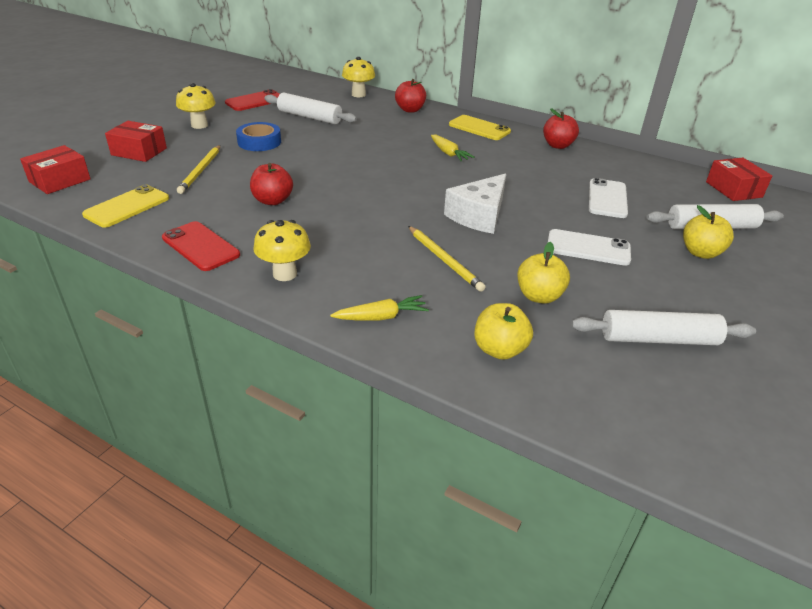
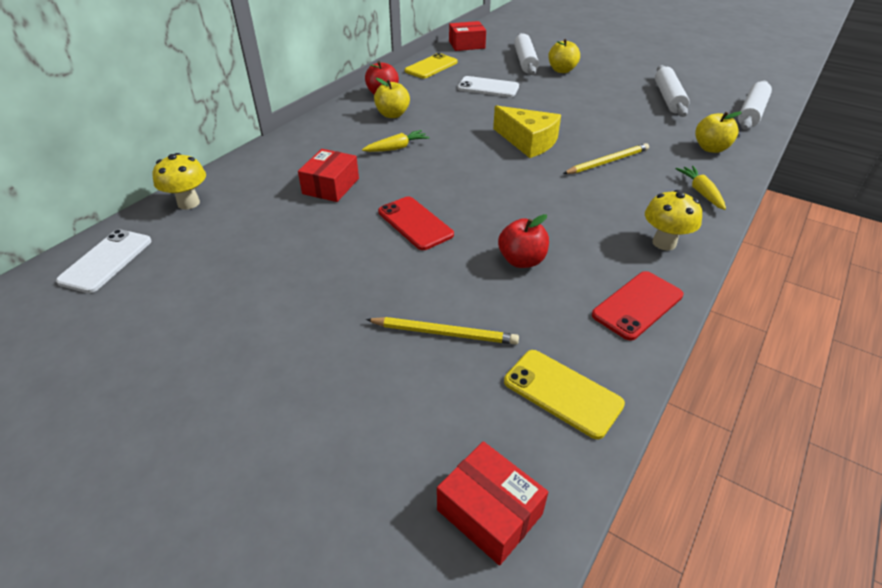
camera: 85 degrees left, 5 degrees up
(139, 151) = (371, 422): red box -> red box (331, 186)
(199, 125) = (266, 361): yellow mushroom -> none
(255, 101) = (172, 304): red phone -> red phone (415, 223)
(259, 142) = (348, 285): blue tape -> none
(310, 117) = (263, 244): white rolling pin -> white rolling pin (751, 113)
(410, 110) = (263, 165): red apple -> none
(479, 128) = (332, 127): yellow phone -> yellow phone (431, 67)
(479, 215) = (528, 142): white cheese -> yellow cheese
(539, 296) = (641, 129): yellow apple -> yellow apple (392, 114)
(588, 248) = (568, 104): white phone -> white phone (106, 261)

